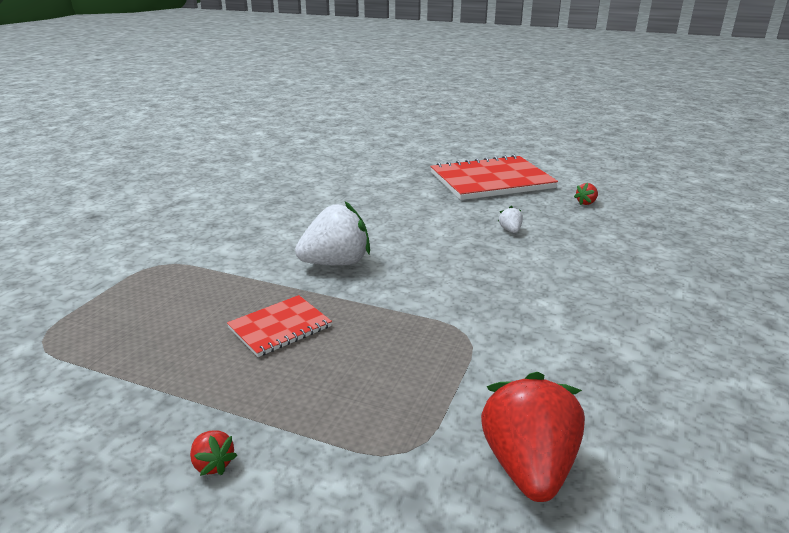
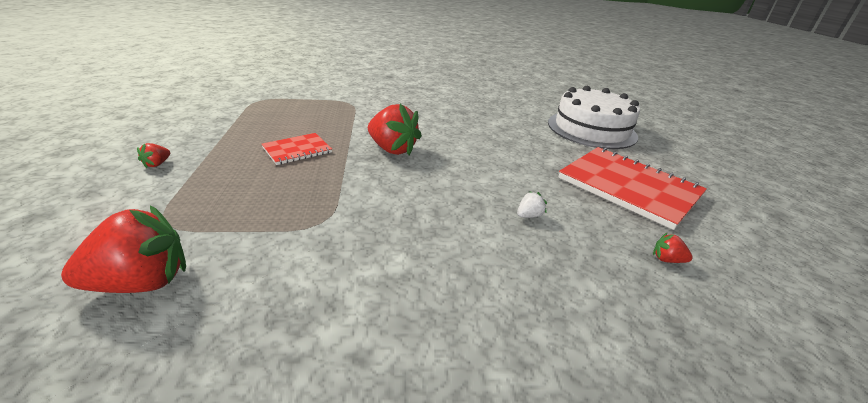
camera: 60 degrees right, 5 degrees up
(280, 327) = (297, 150): red notebook -> red notebook turned 60 degrees counterclockwise
(336, 263) = (392, 149): white strawberry -> red strawberry
(382, 158) = (591, 129): none -> white cake

